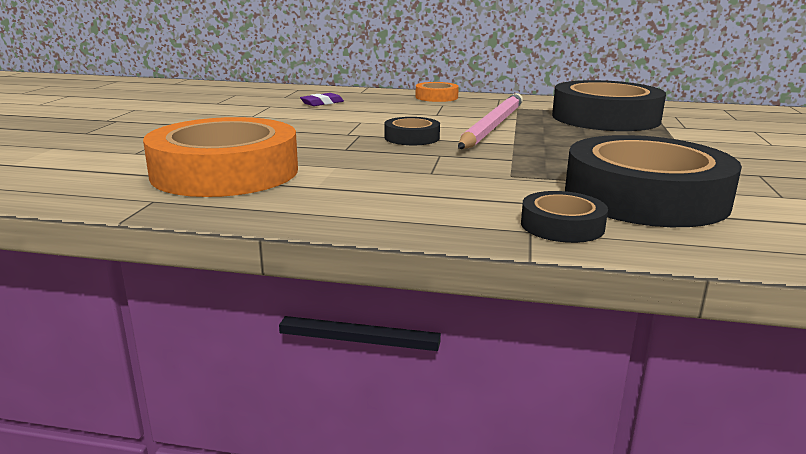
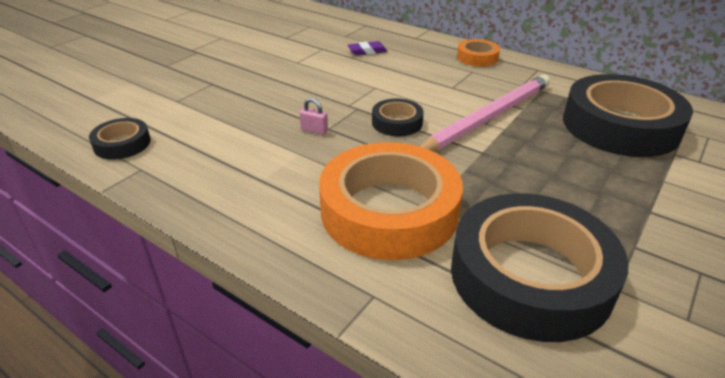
camera: 25 degrees right, 15 degrees up
(225, 172) = (214, 142): orange tape -> orange tape (389, 211)
(332, 151) = (314, 130): none -> pink padlock
(562, 225) = (407, 297): black tape -> black tape (122, 144)

